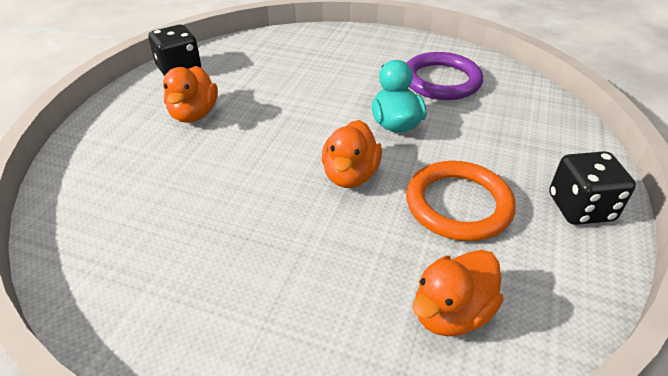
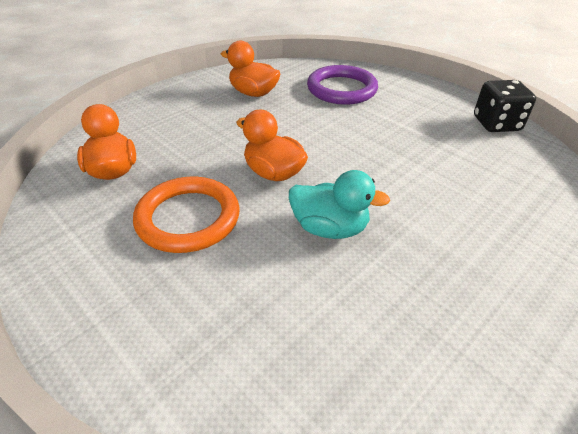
camera: 115 degrees right, 0 degrees up
(194, 114) = (410, 120): orange duck -> orange duck (253, 93)
(441, 80) = (409, 318): purple ring -> purple ring (341, 89)
(580, 208) = (101, 303): black dice -> none

